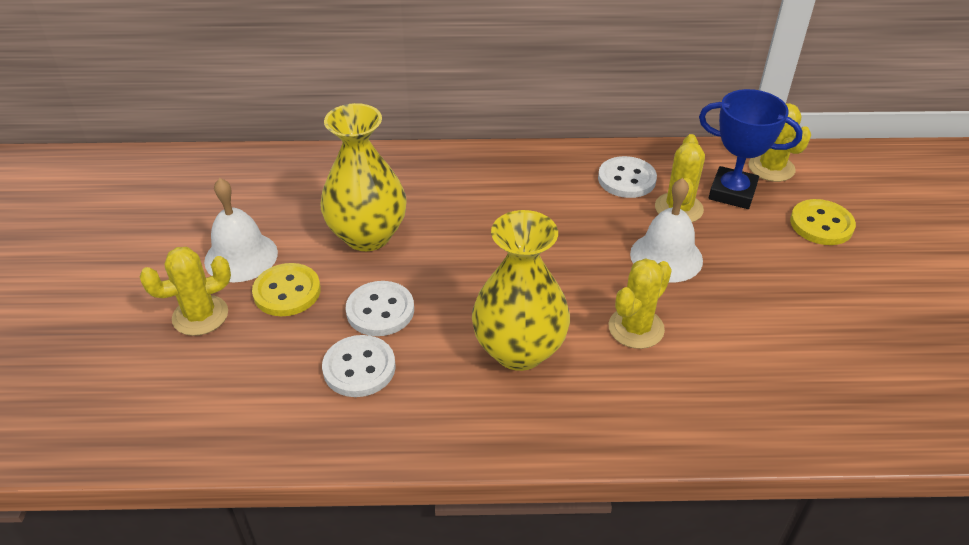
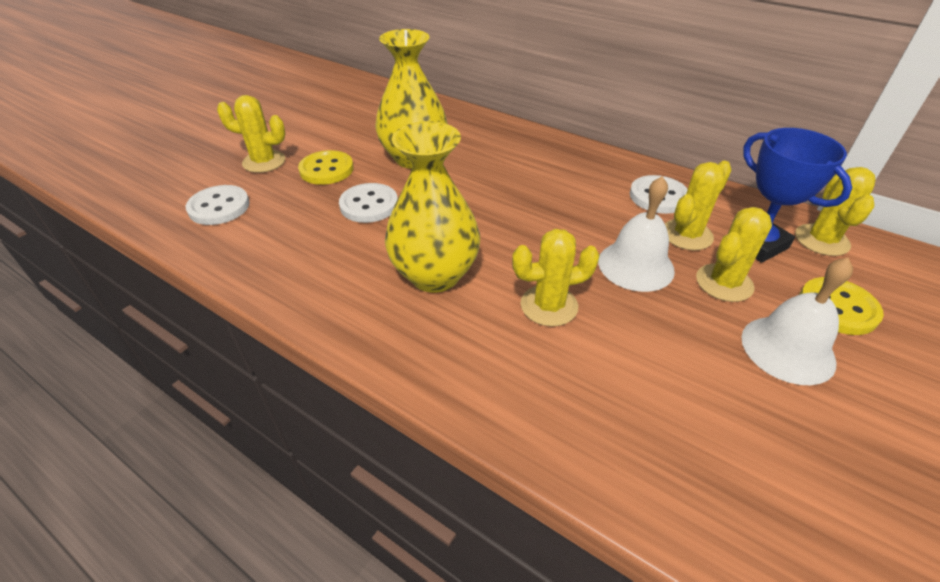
camera: 35 degrees right, 0 degrees up
(241, 256) = (324, 140): white bell -> white bell (787, 349)
(359, 368) = (314, 233): white button -> white button (219, 207)
(738, 240) = (724, 283): none -> yellow cactus

